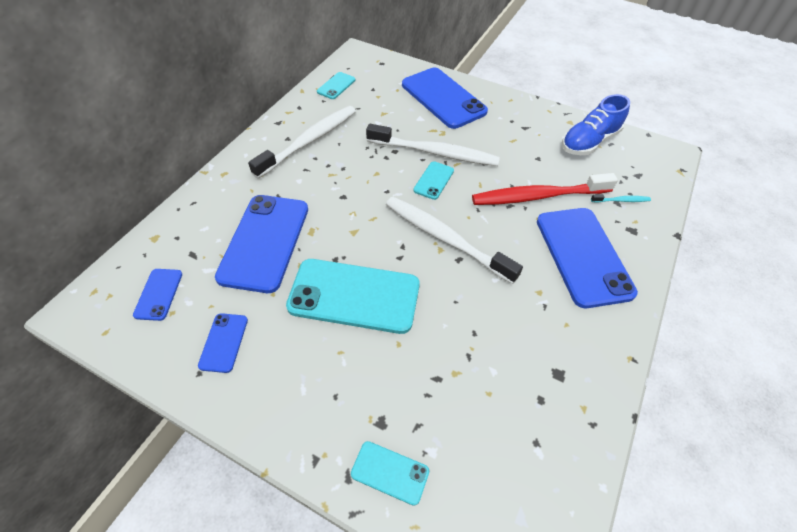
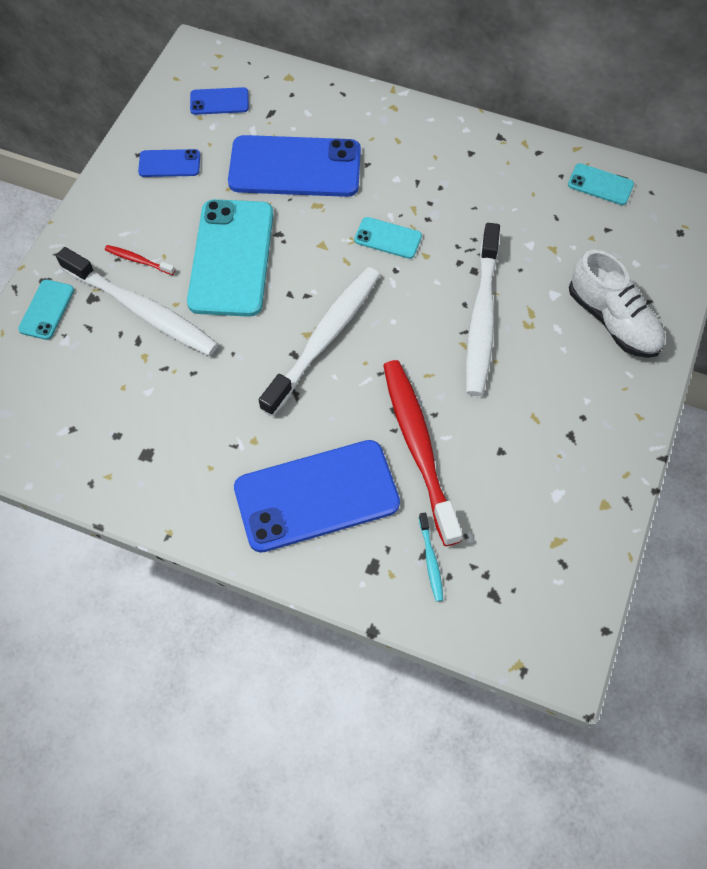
camera: 85 degrees right, 10 degrees up
(309, 141) = (471, 175): white toothbrush -> white toothbrush (142, 310)
(341, 376) = (138, 260): none -> red toothbrush
(433, 180) = (425, 320): turquoise phone -> turquoise phone (388, 238)
(443, 98) = (612, 321): blue phone -> white shoe
(589, 142) = (558, 529): blue shoe -> none

